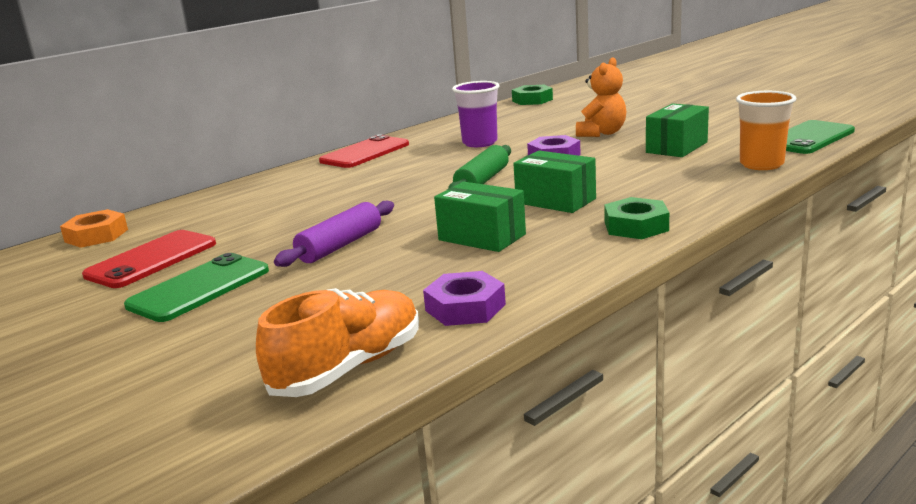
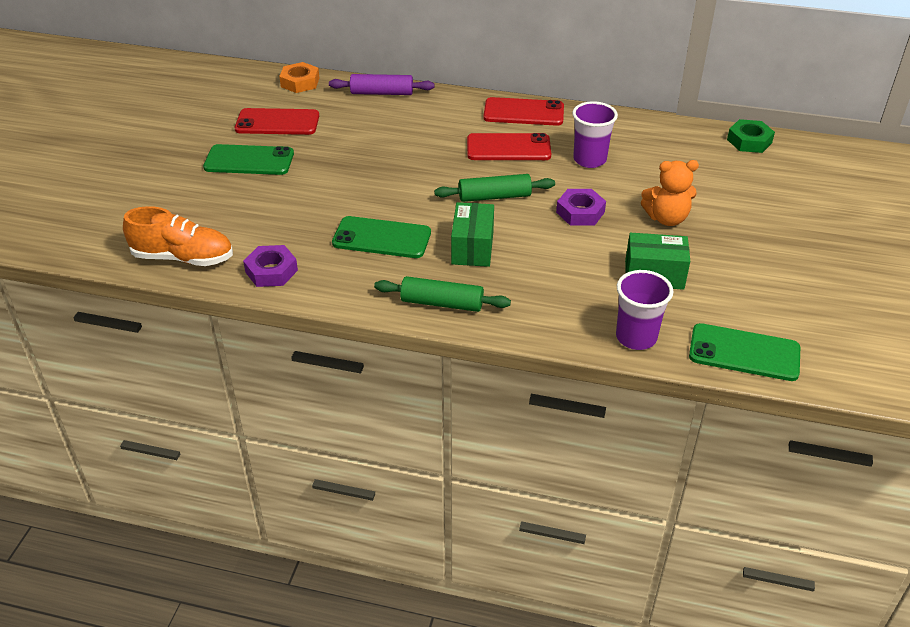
camera: 55 degrees right, 20 degrees up
(340, 245) = (335, 184): purple rolling pin -> purple rolling pin (382, 93)
(411, 165) = (508, 148): none -> red phone
(482, 237) = (382, 238): green box -> green phone
(636, 226) = (442, 303): green nut -> green rolling pin
(761, 164) = (636, 337): orange cup -> purple cup

